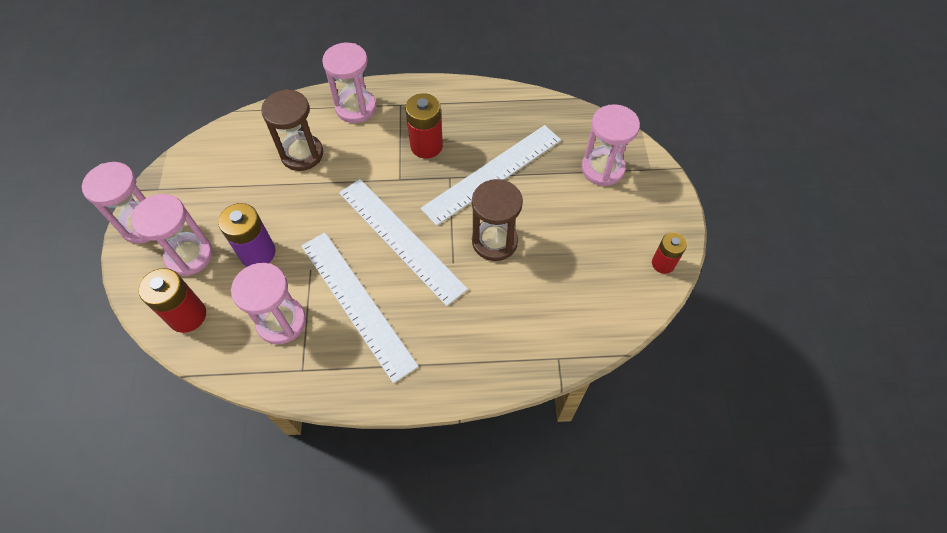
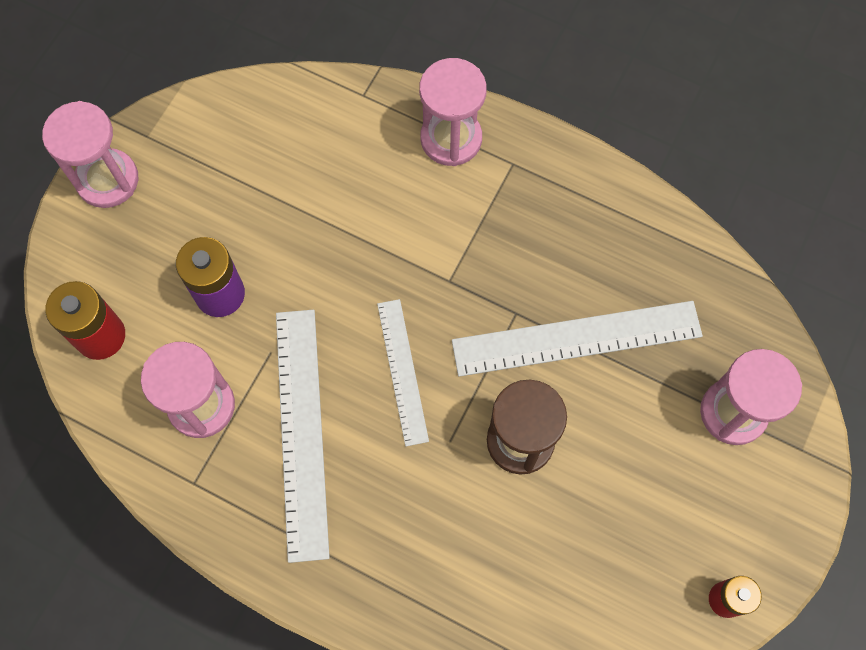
camera: 30 degrees right, 10 degrees up
(189, 255) = (140, 254): pink hourglass -> none
(302, 154) = (344, 176): brown hourglass -> none
(400, 239) = (402, 371): white ruler -> white ruler, size x0.60
(426, 146) = (512, 248): red battery -> none

